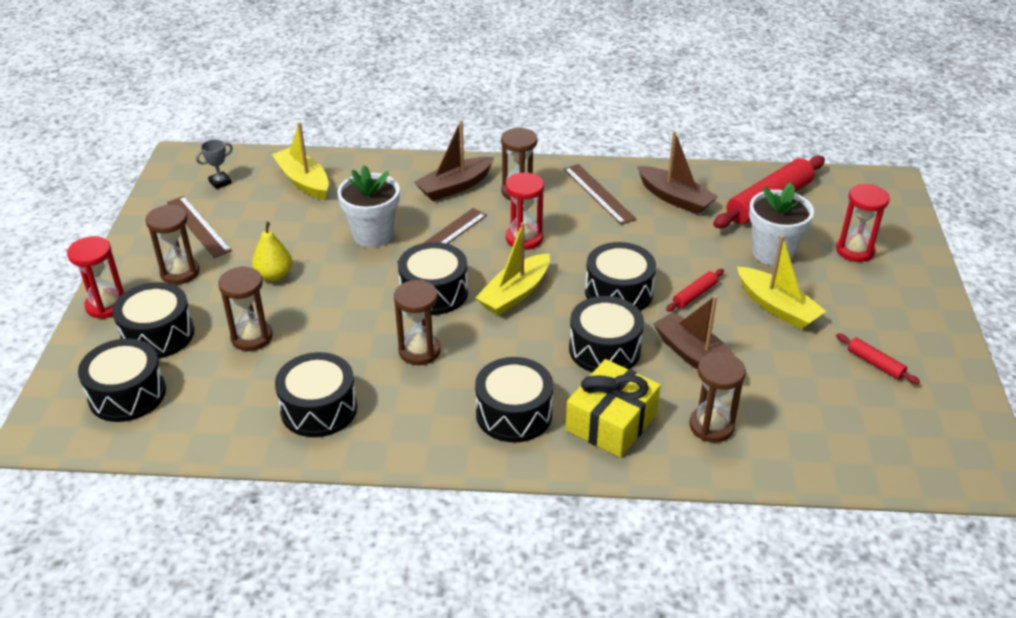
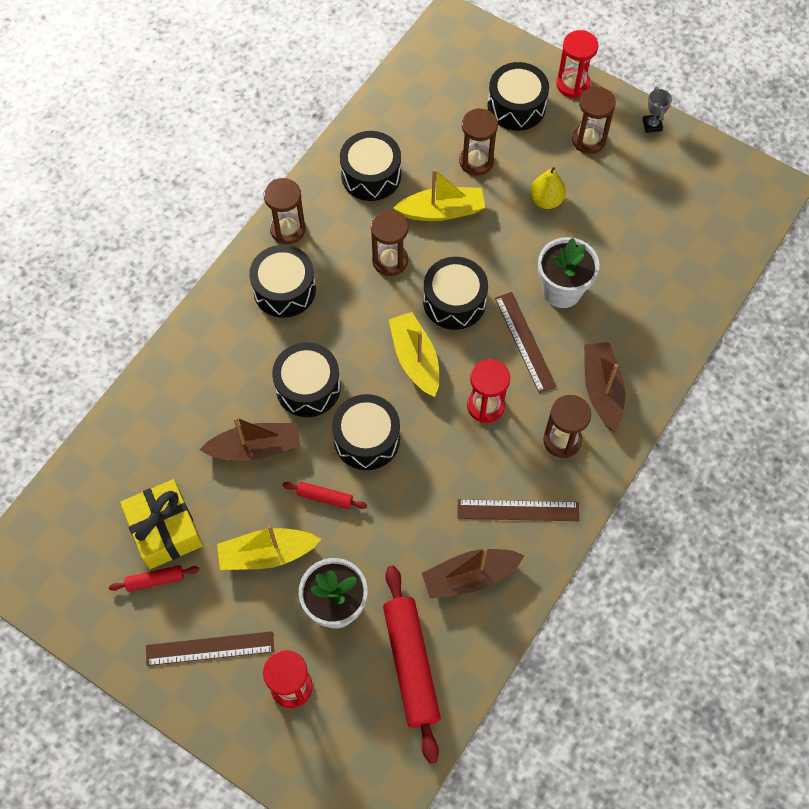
camera: 120 degrees right, 25 degrees up
(127, 394) = (460, 73): black drum -> none
(198, 226) = (650, 170): brown ruler -> brown ruler (210, 648)
(220, 182) = (713, 205): grey trophy -> grey trophy (652, 125)
(303, 181) = (680, 270): yellow boat -> yellow boat (442, 211)
(611, 422) = (233, 347): yellow gift -> yellow gift (165, 530)
(694, 295) = (325, 497): red rolling pin -> red rolling pin turned 60 degrees counterclockwise
(711, 426) = (183, 410): brown hourglass -> brown hourglass (288, 229)

